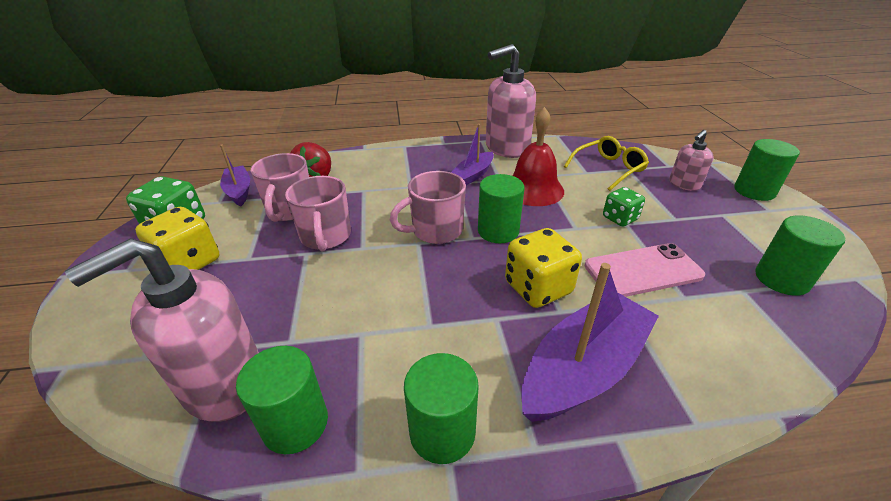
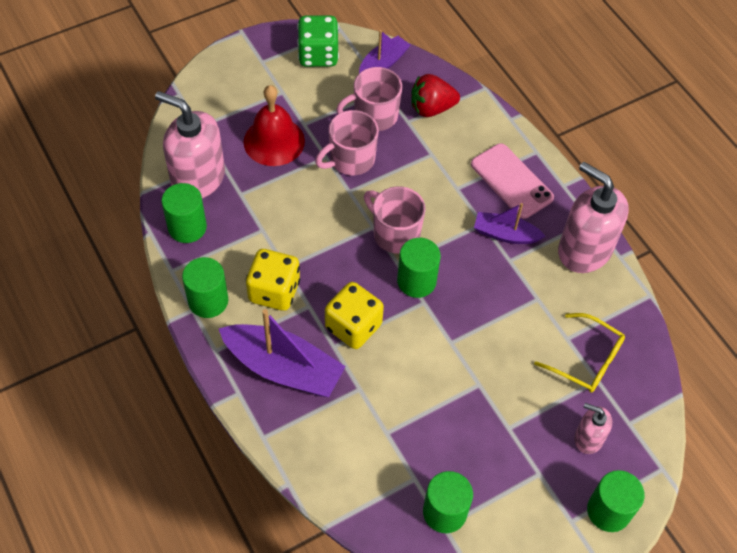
camera: 65 degrees right, 20 degrees up
(189, 262) = (284, 91): yellow dice -> yellow dice (274, 291)
(533, 189) = (504, 294): red bell -> red bell (274, 141)
(619, 218) = (485, 378): green dice -> none
(643, 271) = (408, 401): pink phone -> pink phone (511, 181)

